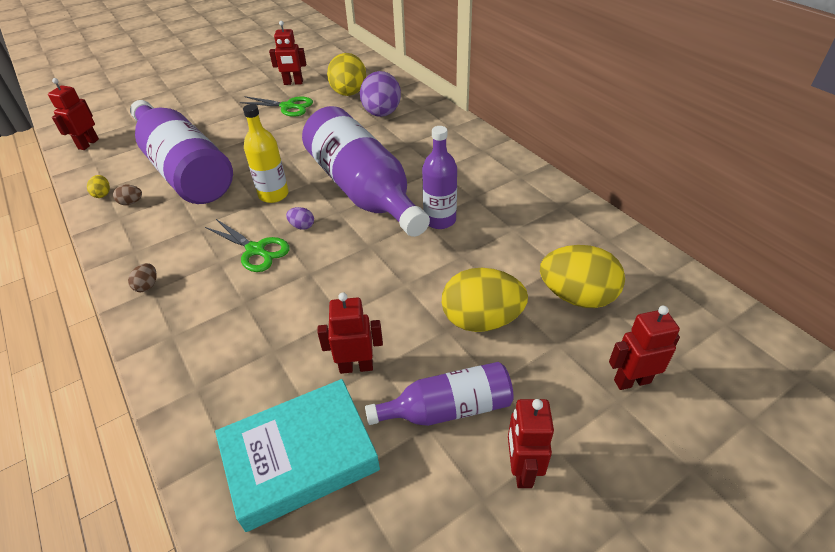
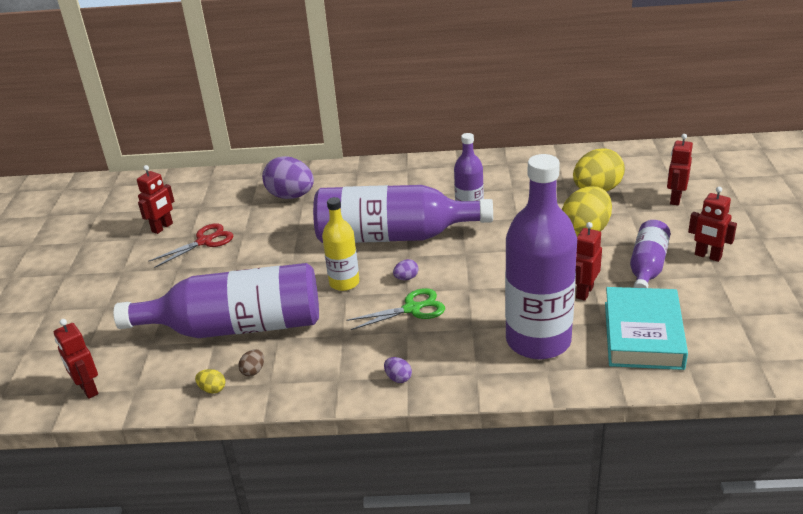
camera: 55 degrees left, 10 degrees down
(147, 286) = (398, 378): brown egg -> purple egg
(245, 362) = (538, 341): none -> purple bottle
(288, 106) = (204, 241): green scissors -> red scissors
(349, 93) = (231, 203): yellow egg -> none

